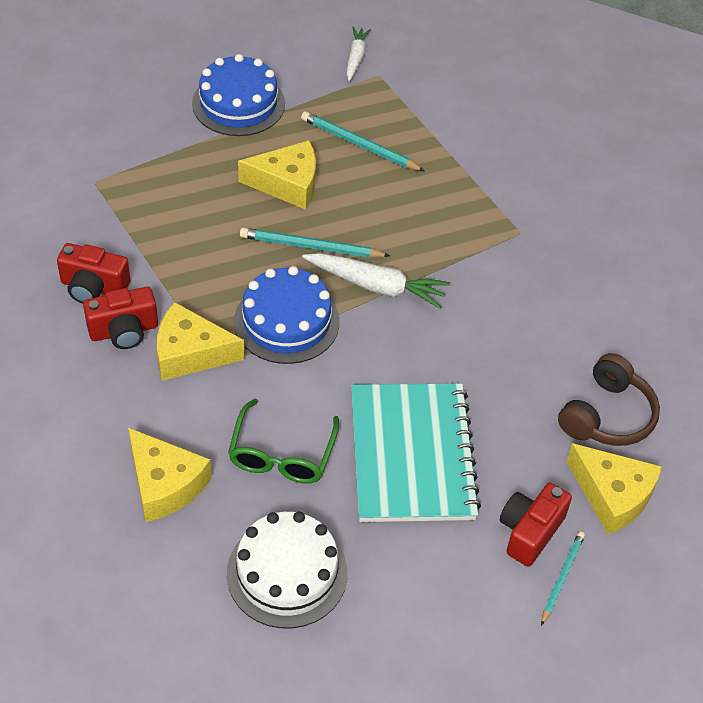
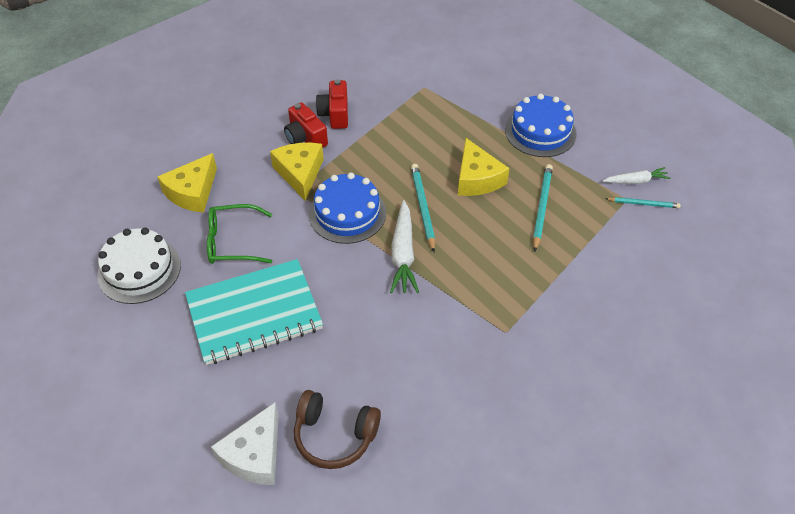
camera: 75 degrees right, 0 degrees up
(529, 532) = (205, 403): red camera -> none
(562, 577) = (168, 434): turquoise pencil -> turquoise pencil (643, 204)
(612, 495) = (254, 455): yellow cheese -> white cheese

